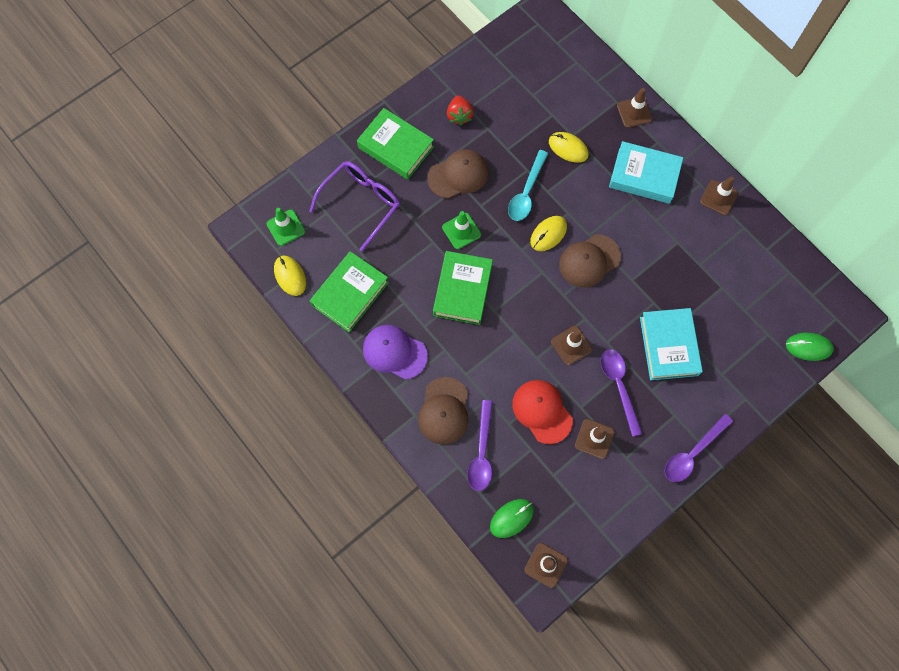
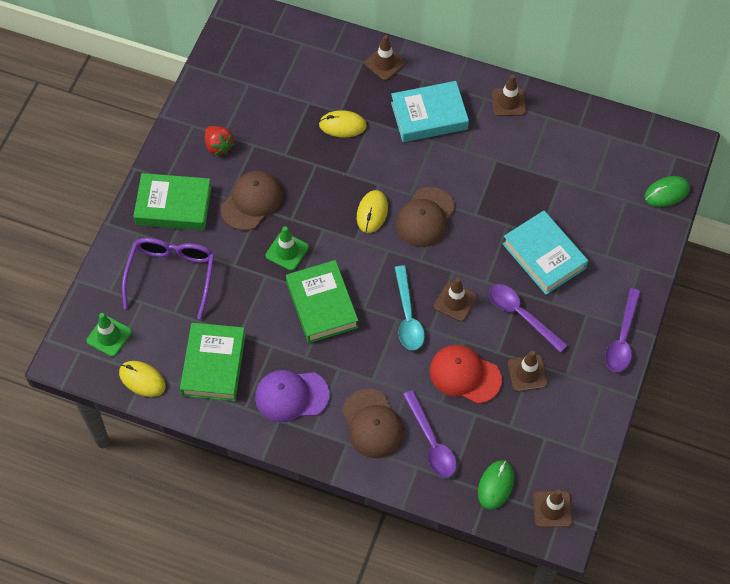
camera: 30 degrees left, 10 degrees down
(526, 192) = (327, 185): turquoise spoon -> turquoise spoon (407, 316)

